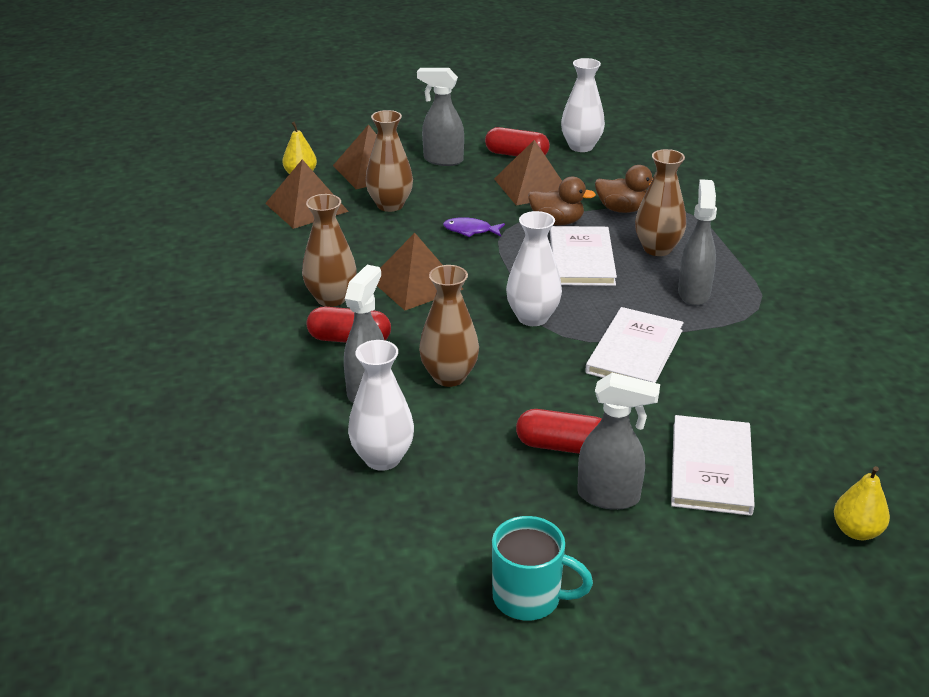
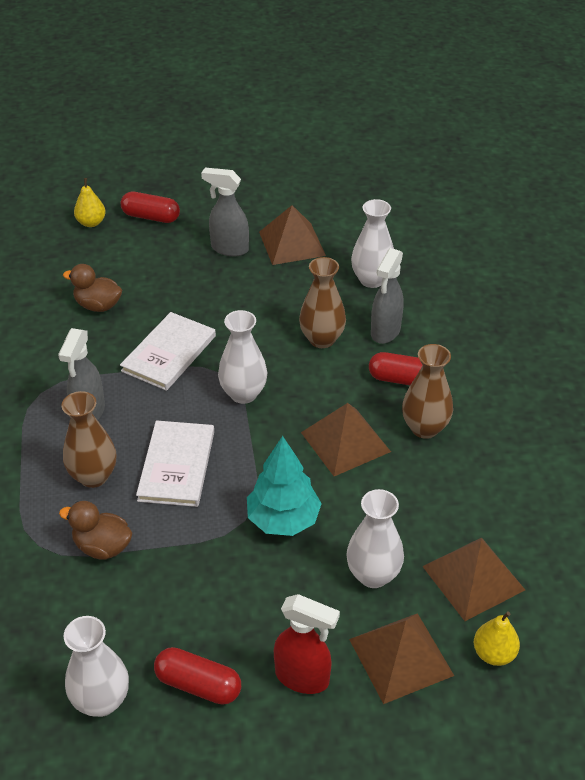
camera: 175 degrees left, 10 degrees up
(390, 205) = (373, 575): brown vase -> white vase
(442, 160) = (303, 678): grey spray bottle -> red spray bottle
(470, 230) = (283, 520): purple fish -> turquoise tree
(529, 598) = (290, 202): turquoise mug -> none
(532, 187) = (195, 602): brown pyramid -> brown pyramid (291, 243)
(557, 222) = (184, 528): brown duck -> brown duck (98, 305)
(563, 446) = (249, 281): red capsule -> red capsule (151, 217)
(711, 468) = (156, 262): white book -> none

